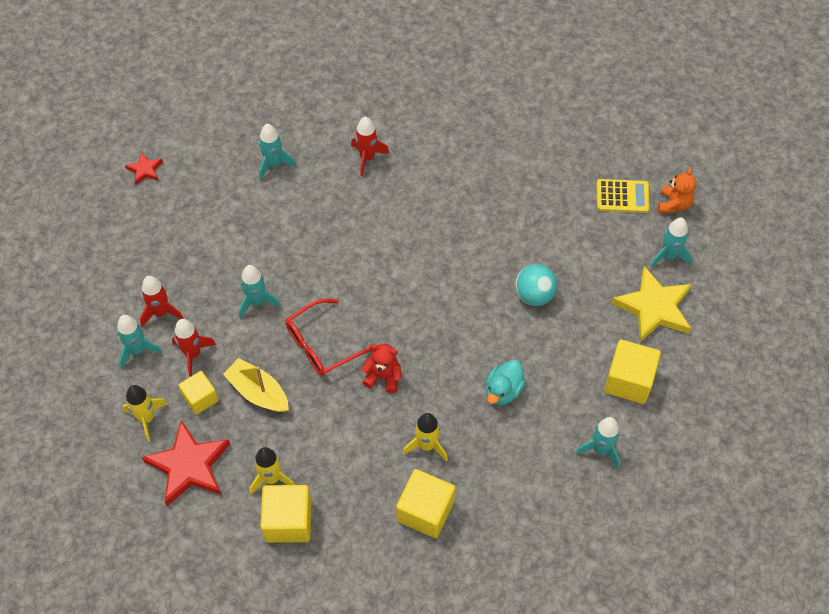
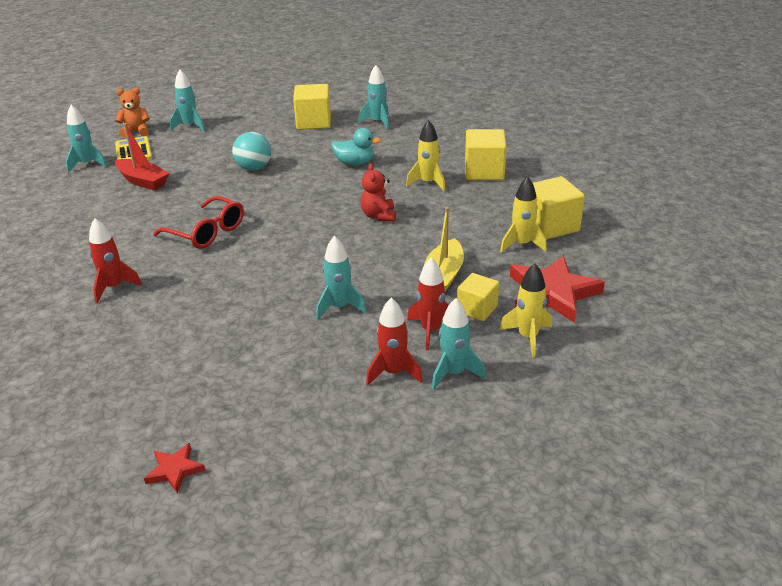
camera: 110 degrees left, 25 degrees down
(274, 164) = (138, 351): turquoise rocket -> turquoise rocket (87, 164)
(321, 345) = (367, 255): red glasses -> red glasses (207, 232)
(548, 197) = (143, 181): none -> red boat
(654, 308) = (243, 124): yellow star -> none

